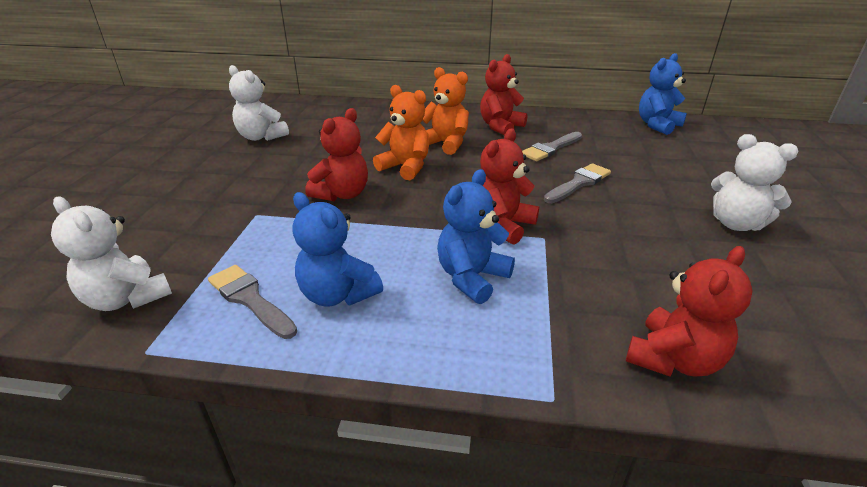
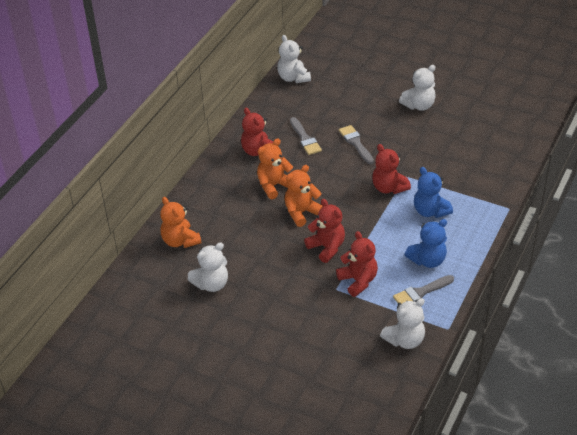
camera: 70 degrees left, 10 degrees up
(327, 113) = (180, 241): none -> orange teddy bear
(657, 125) = (293, 78): blue teddy bear -> white teddy bear
(673, 359) = (499, 169): red teddy bear -> red teddy bear (358, 281)

